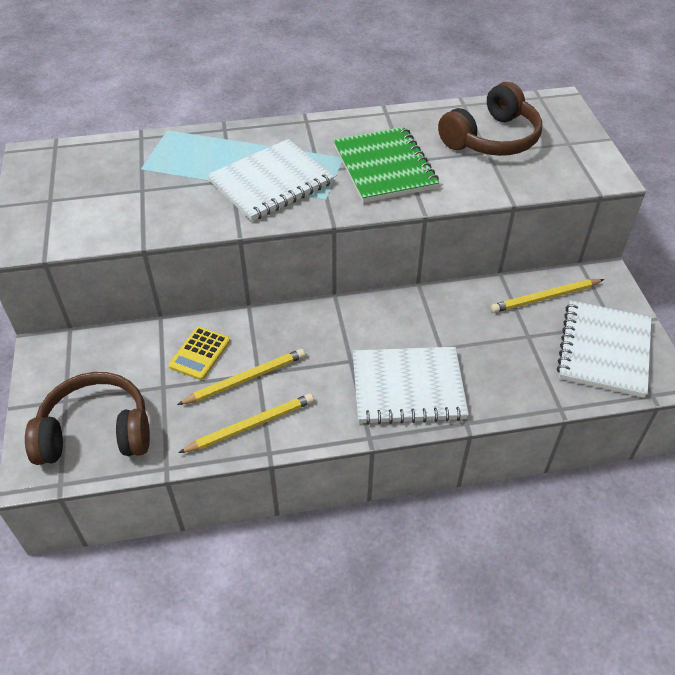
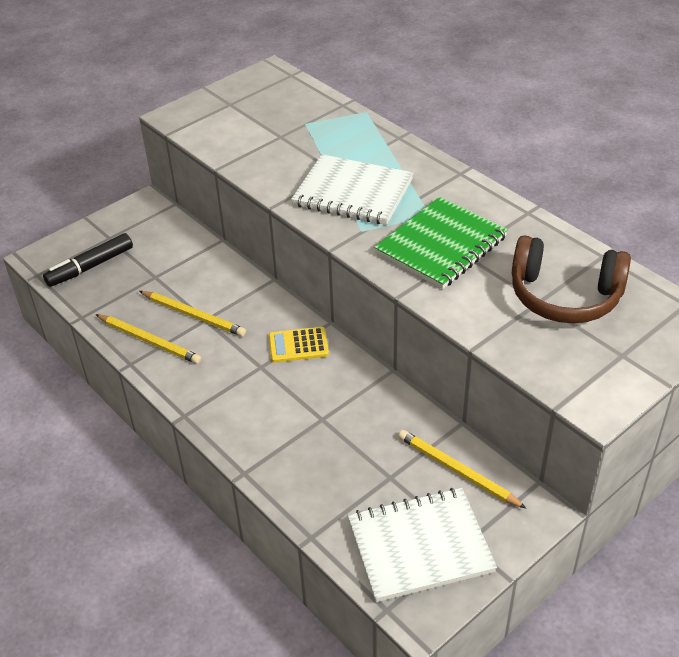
camera: 60 degrees right, 5 degrees down
(96, 432) = (90, 267): brown headphones -> black marker
(200, 353) = (201, 278): yellow calculator -> yellow calculator (298, 345)
(408, 387) = (256, 416): white notebook -> none

